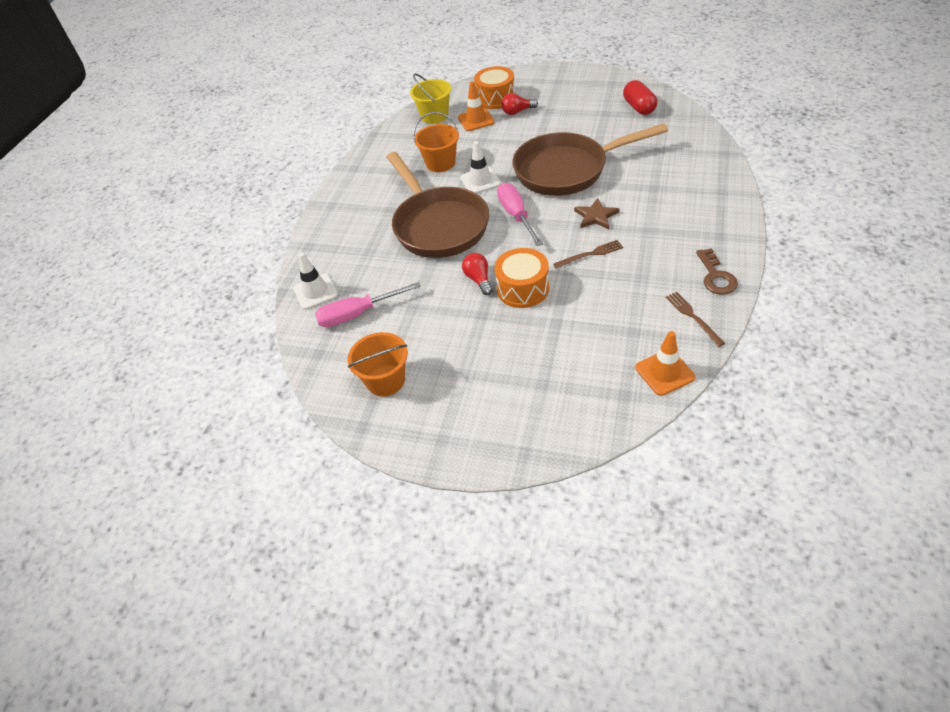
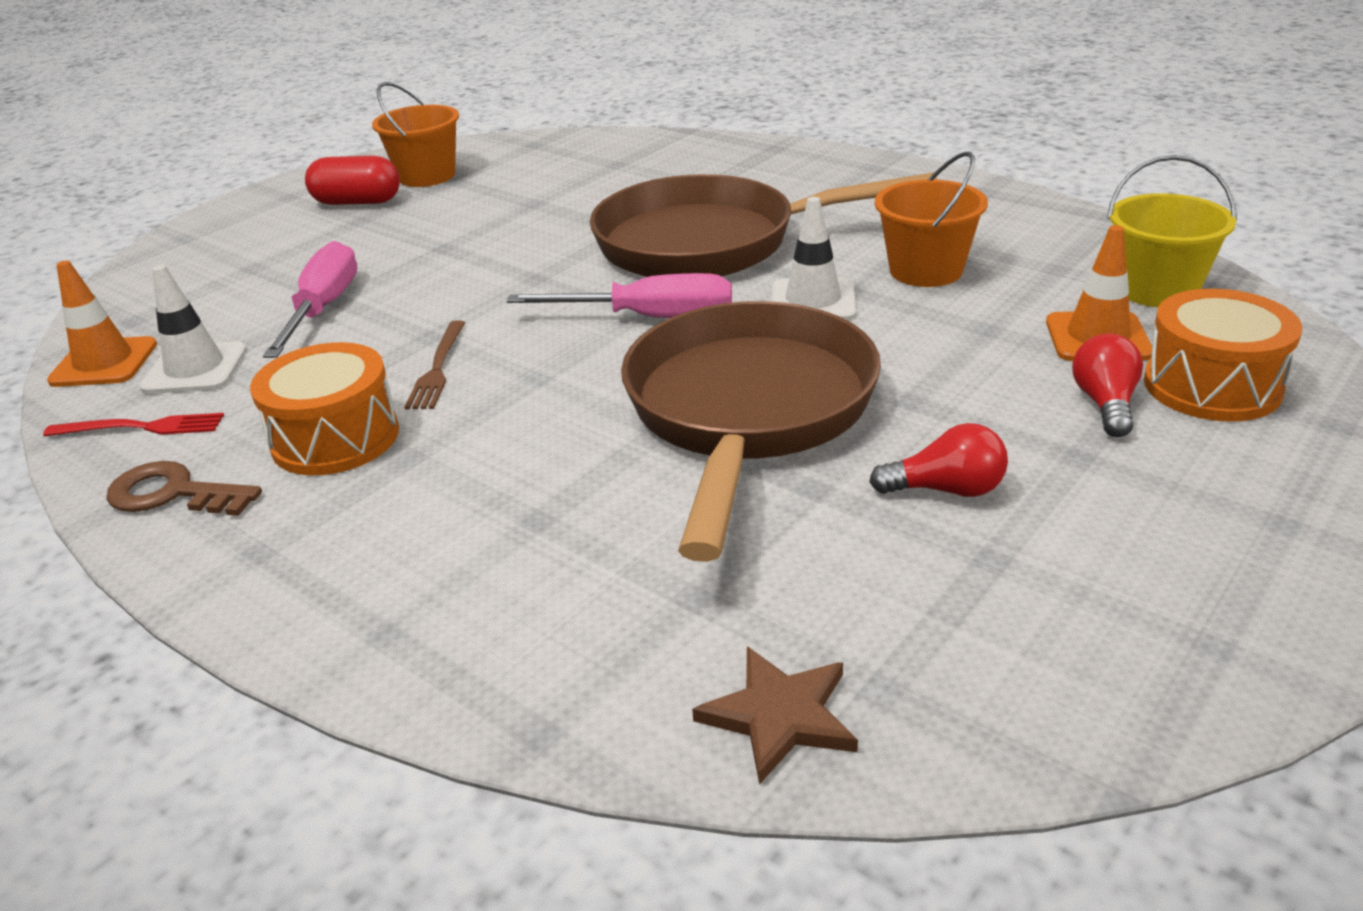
camera: 110 degrees right, 15 degrees down
(315, 292) = (658, 148): white traffic cone -> white traffic cone (195, 369)
(358, 314) = (573, 169): pink screwdriver -> pink screwdriver (323, 309)
(478, 279) = (522, 256): red light bulb -> red light bulb (946, 489)
(522, 289) = (449, 287): orange drum -> orange drum (335, 438)
(596, 216) = (537, 405): brown star -> brown star (779, 716)
(639, 107) = (981, 647): red capsule -> red capsule (357, 202)
(693, 317) = (140, 427): brown fork -> red fork

